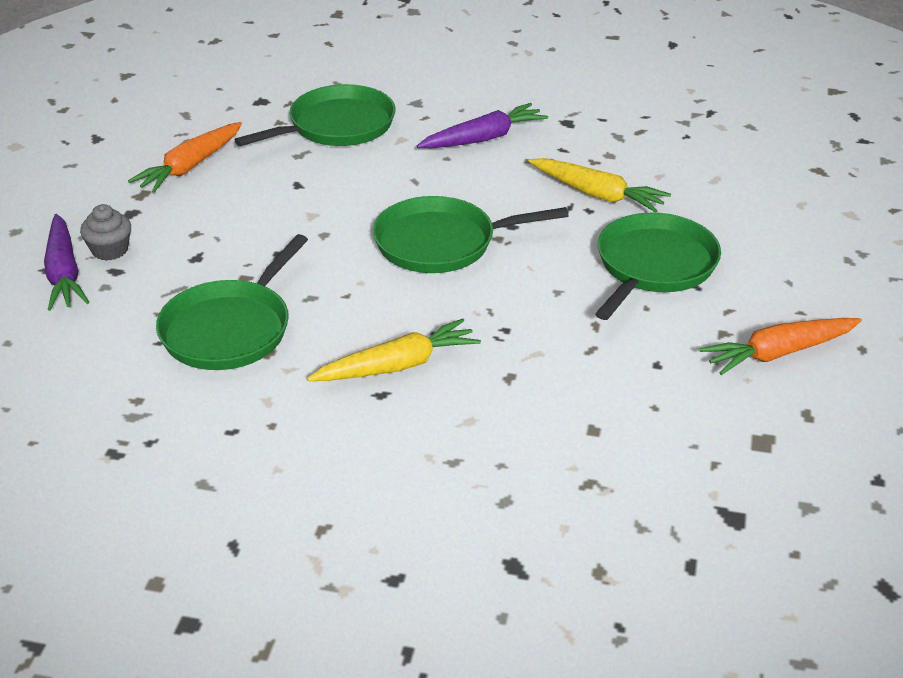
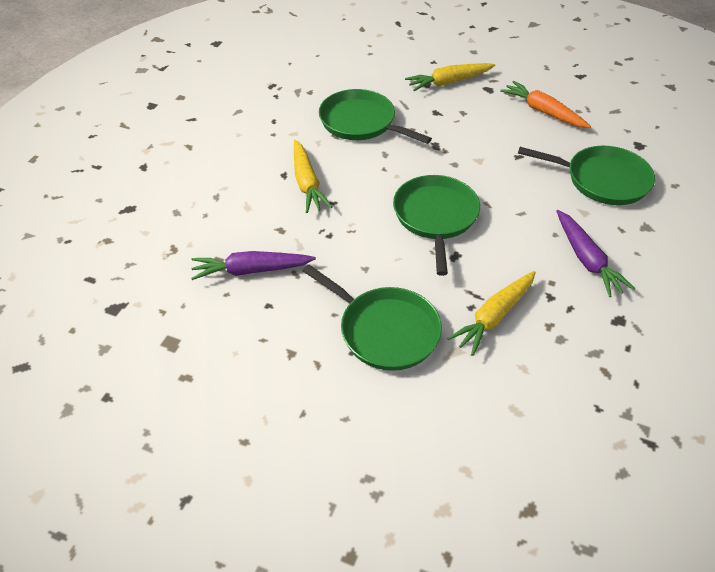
camera: 100 degrees right, 10 degrees up
(64, 273) = (428, 68): purple carrot -> purple carrot (251, 270)
(110, 250) = (449, 82): grey cupcake -> yellow carrot
(337, 126) = (602, 180): green pan -> green pan turned 45 degrees counterclockwise
(779, 353) = (256, 381): orange carrot -> none

